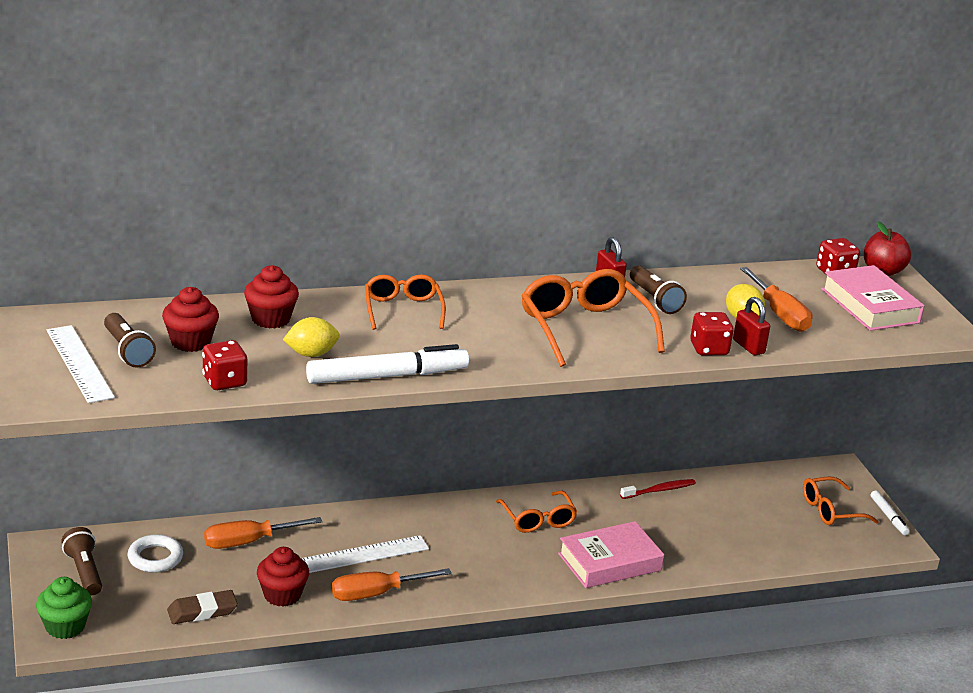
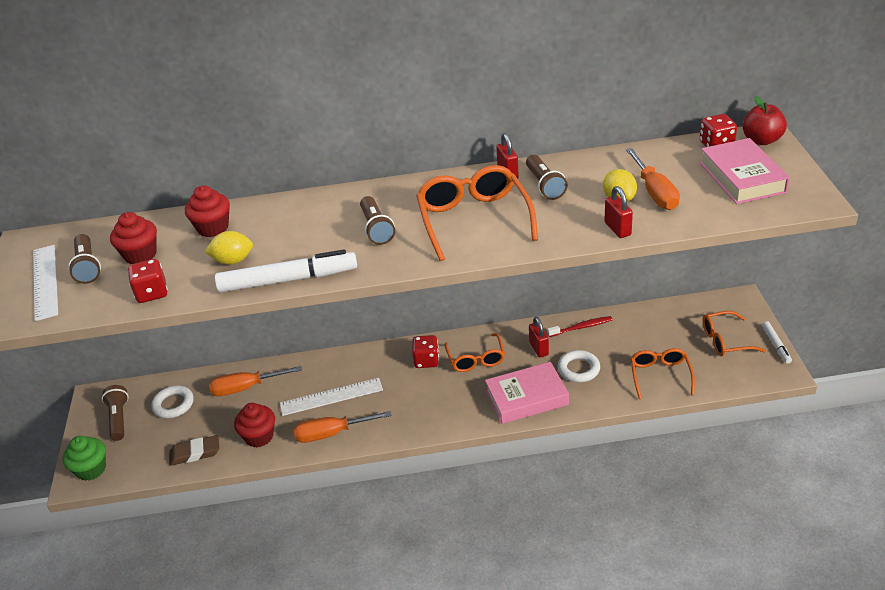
camera: 15 degrees right, 10 degrees up
(403, 310) = (324, 211): orange glasses -> orange glasses (660, 376)
(473, 331) = (376, 228): none -> brown flashlight
(612, 511) = (538, 349): none -> red padlock
(665, 534) = (578, 369): none -> white ring
(709, 349) = (580, 234): red dice -> red dice (426, 361)

